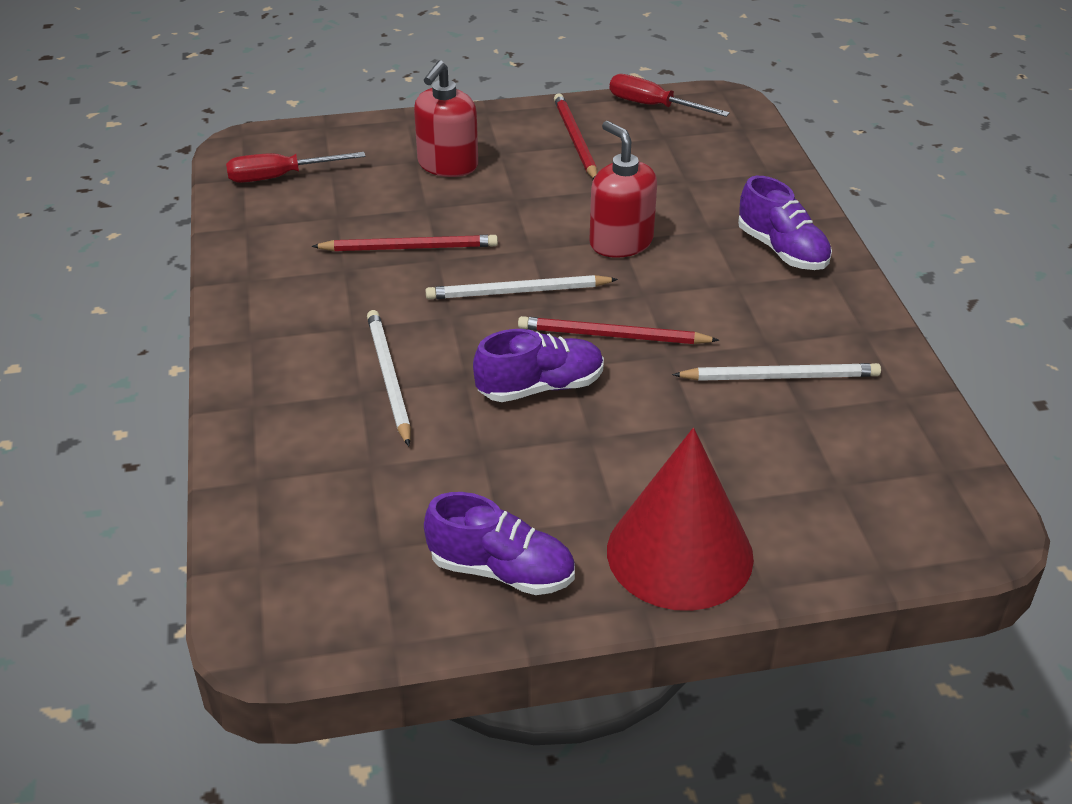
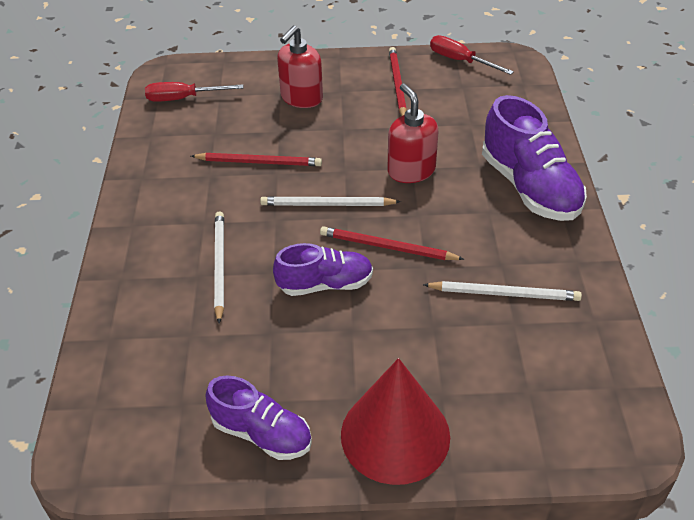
camera: 10 degrees right, 5 degrees up
(782, 250) = (529, 187): purple shoe -> purple shoe, size x1.60

